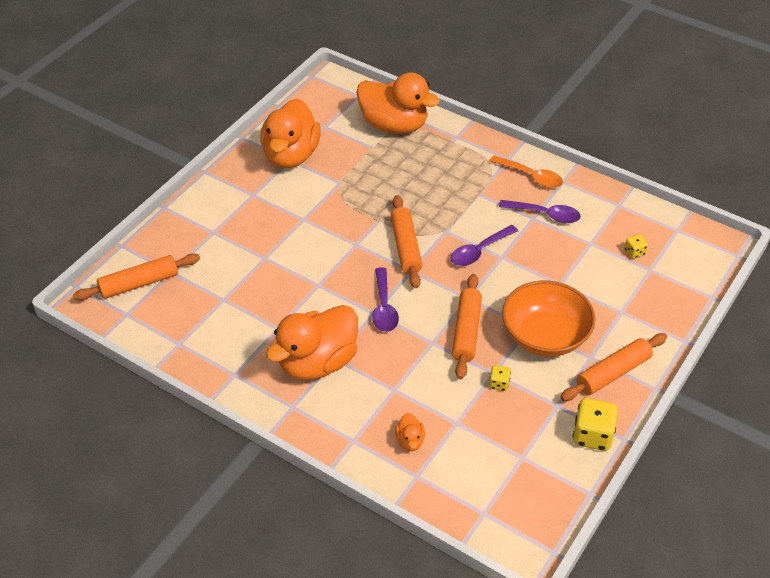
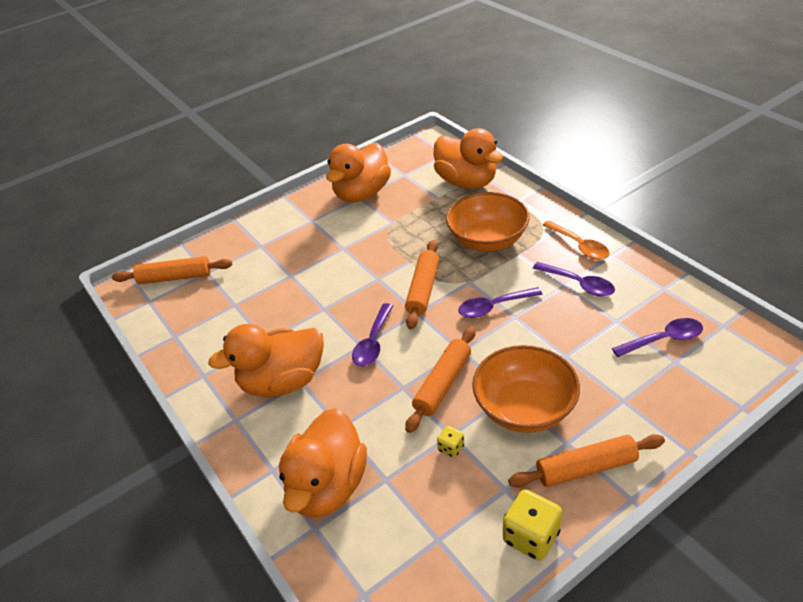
camera: 25 degrees right, 5 degrees down
(410, 441) = (327, 486): orange duck -> orange duck, size x2.46
(443, 185) = (487, 240): none -> orange bowl
(634, 252) = (663, 339): yellow dice -> purple spoon

